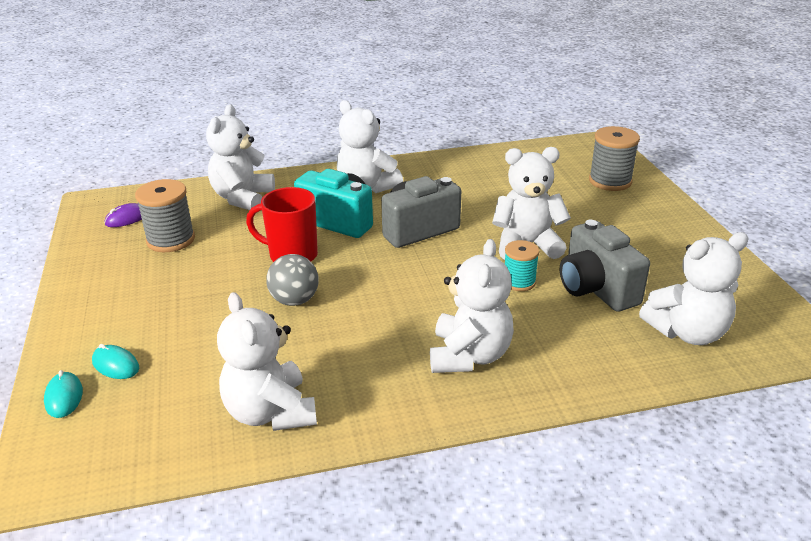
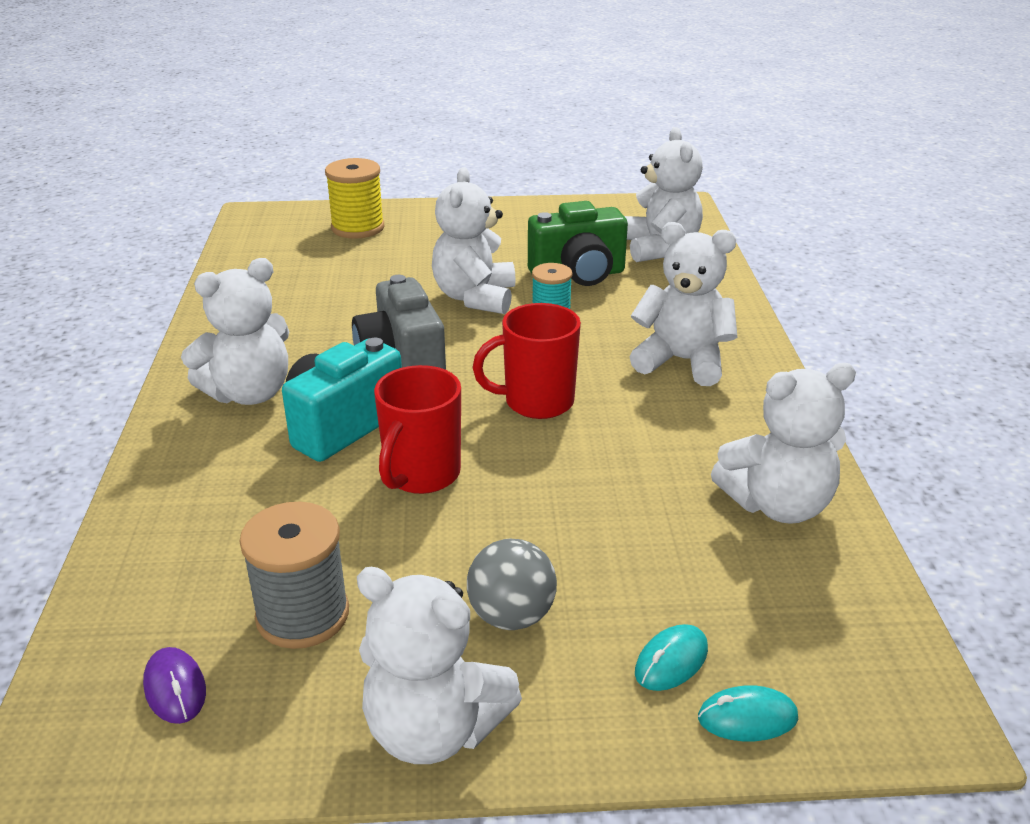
camera: 80 degrees left, 0 degrees up
(242, 198) = (196, 524): white teddy bear -> white teddy bear (434, 729)
(294, 300) = (543, 477): grey ball -> grey ball (511, 616)
(384, 288) = (536, 402): none -> red mug
(596, 289) = (578, 275): grey camera -> green camera
(610, 181) = (358, 228): grey spool -> yellow spool

